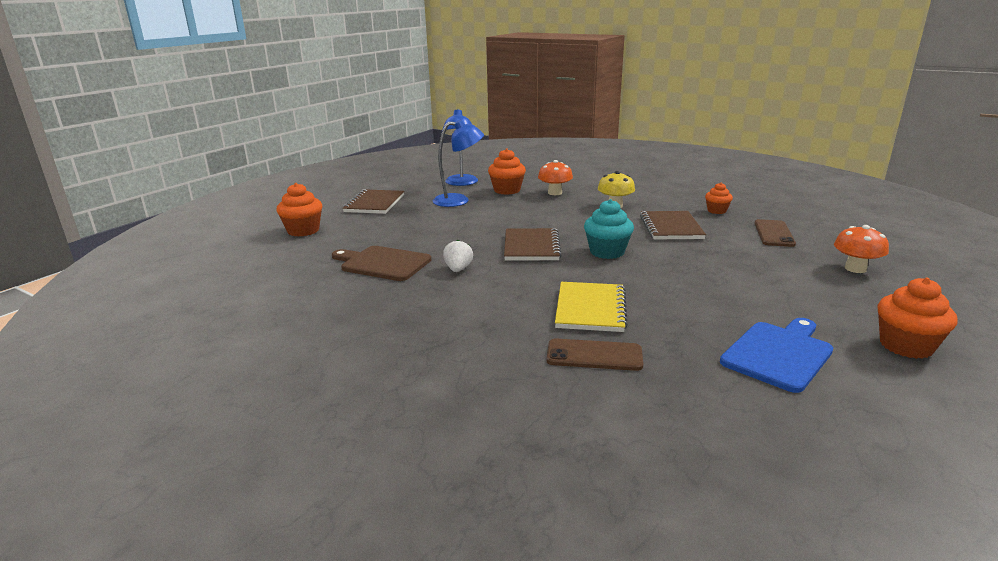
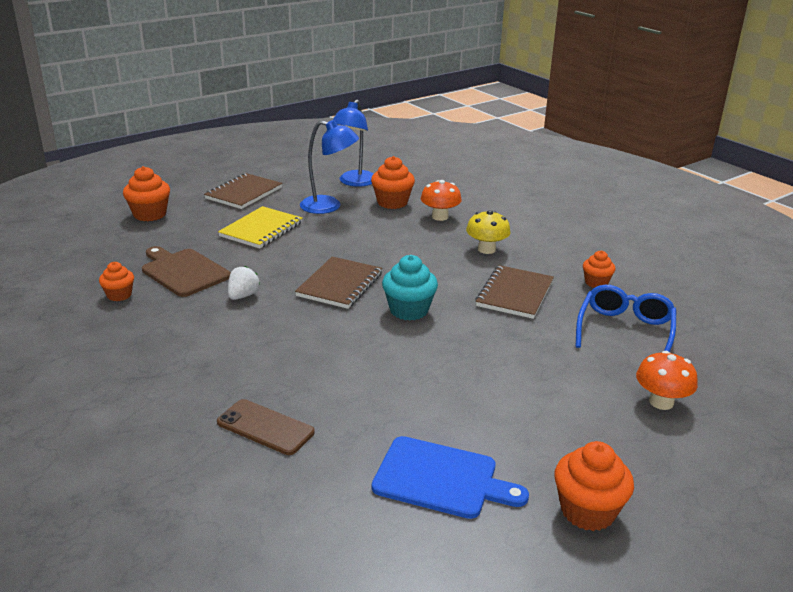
camera: 20 degrees right, 5 degrees up
(340, 291) = (119, 295): none -> orange cupcake
(590, 309) = (317, 375): yellow notebook -> yellow notebook (261, 229)
(774, 233) = (625, 331): brown phone -> blue glasses
(779, 354) = (441, 479): blue cutting board -> blue cutting board turned 45 degrees clockwise

